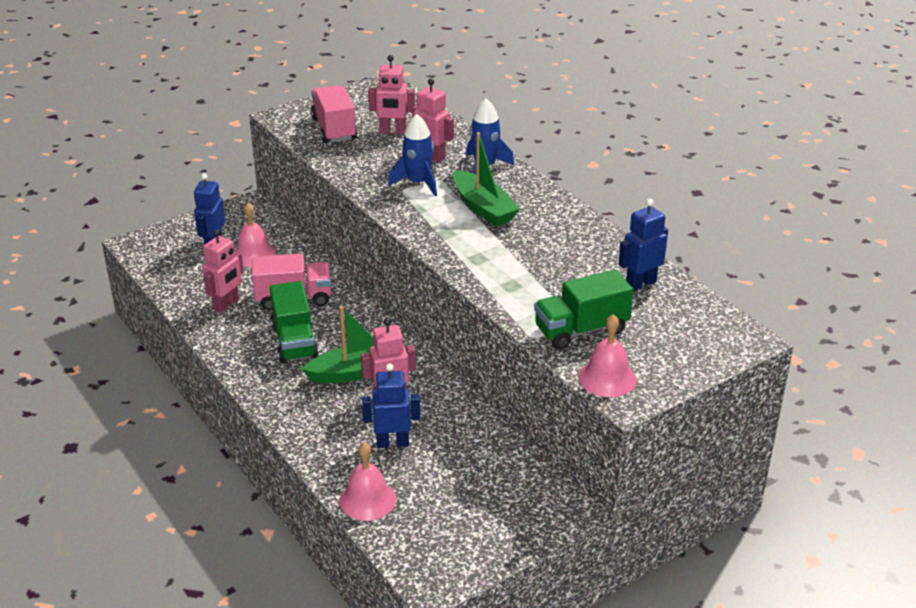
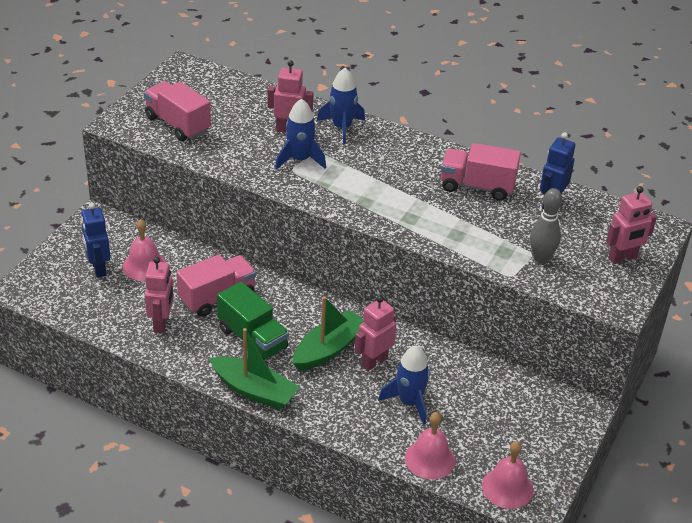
camera: 30 degrees left, 5 degrees up
(392, 443) = (409, 402): blue robot -> blue rocket
(393, 132) = (233, 114): pink robot -> pink robot (622, 258)
(483, 208) = (374, 168): green boat -> green boat (254, 390)
(574, 249) = (477, 186): none -> pink truck
(581, 330) = (541, 258): green truck -> grey bowling pin
(607, 378) = (593, 293): pink bell -> pink bell (507, 487)

